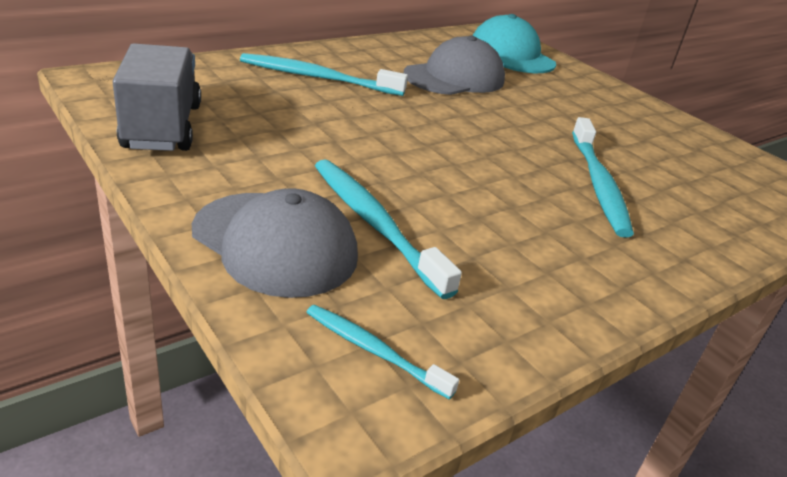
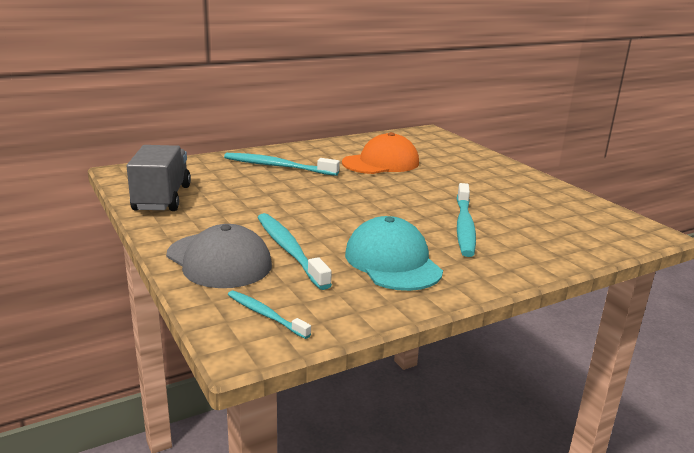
camera: 10 degrees right, 10 degrees down
(454, 77) = (381, 163): grey cap -> orange cap
(511, 55) = (433, 146): turquoise cap -> turquoise cap (392, 262)

